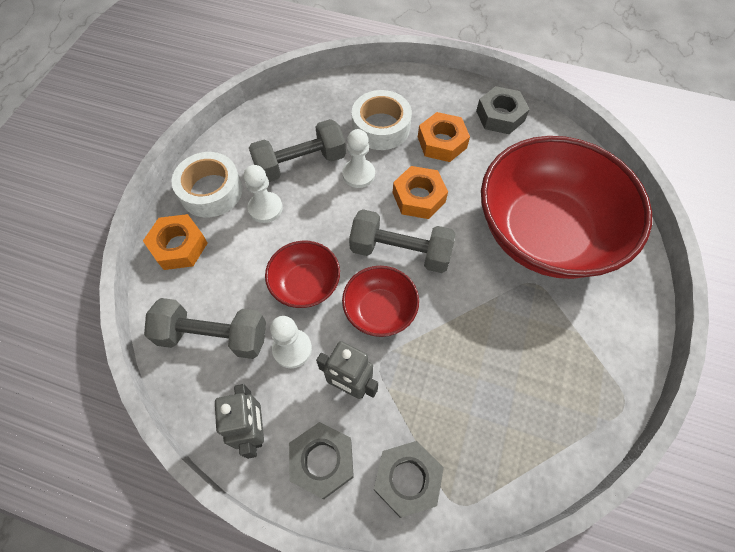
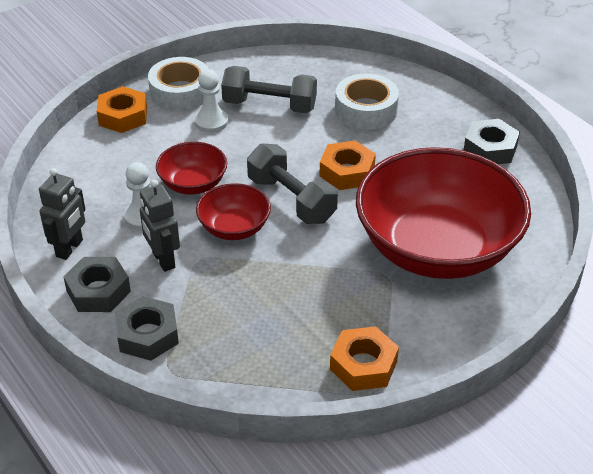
camera: 35 degrees right, 20 degrees down
(213, 336) = (95, 181): grey dumbbell -> none
(358, 174) = (311, 133): white pawn -> none
(442, 142) = (411, 144): orange nut -> orange nut (363, 365)

